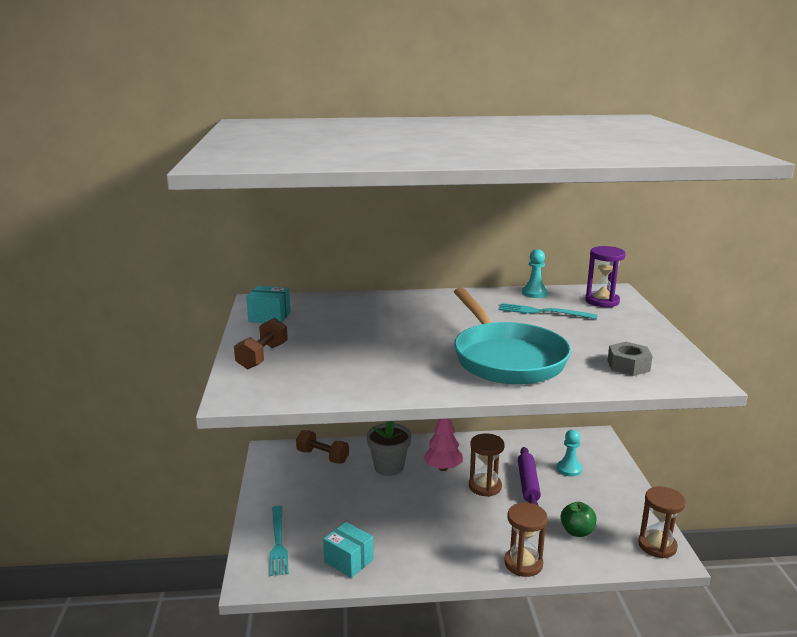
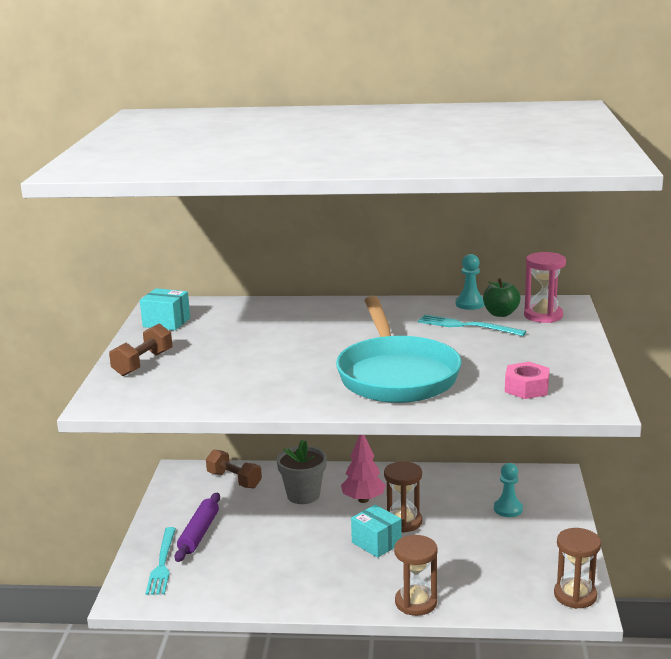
camera: 10 degrees right, 0 degrees up
(349, 561) = (230, 586): turquoise box -> turquoise box (376, 543)
(528, 483) = (453, 521): purple rolling pin -> purple rolling pin (199, 533)
(577, 531) = (489, 575): green apple -> green apple (500, 314)
(602, 301) = (543, 315): purple hourglass -> pink hourglass
(628, 365) = (526, 388): grey nut -> pink nut

